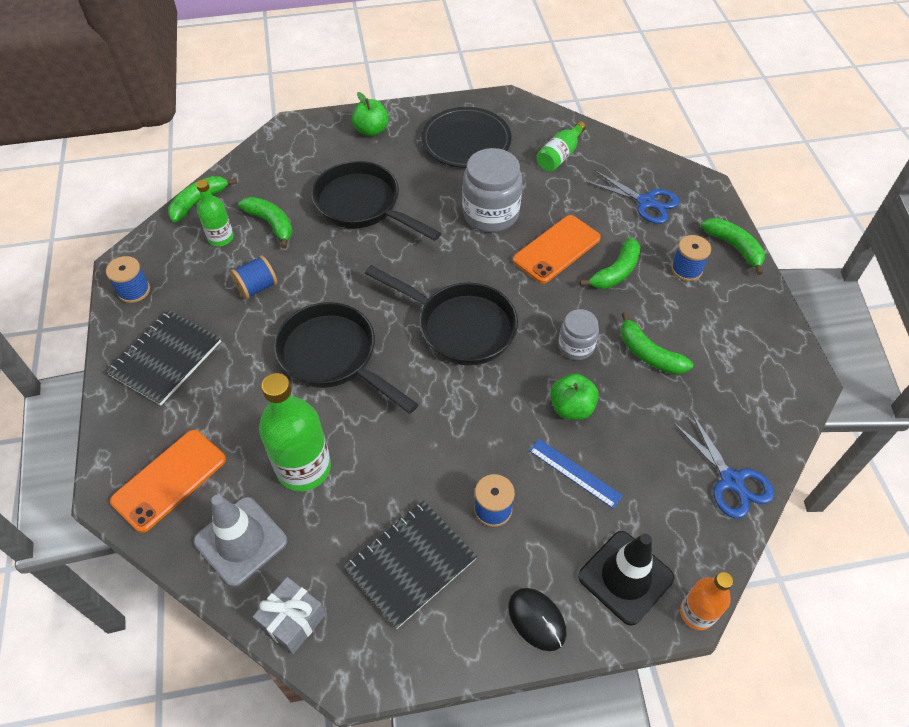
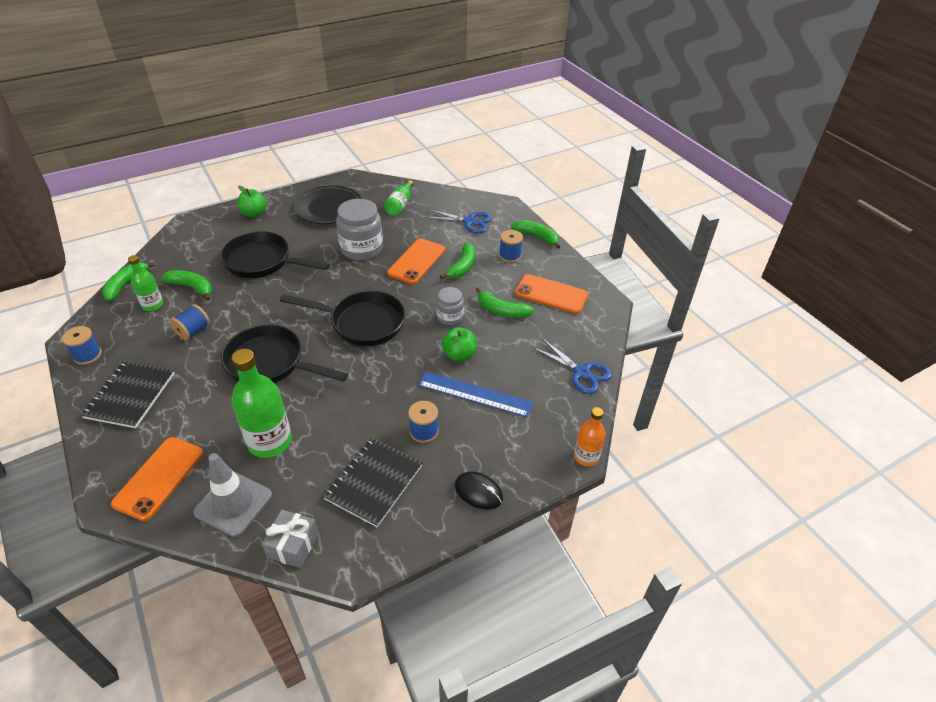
camera: 20 degrees left, 10 degrees down
(575, 473) = (475, 394): blue ruler -> blue ruler, size x1.54
(625, 577) = (531, 448): black traffic cone -> none
(726, 345) = (551, 294): none -> orange phone

